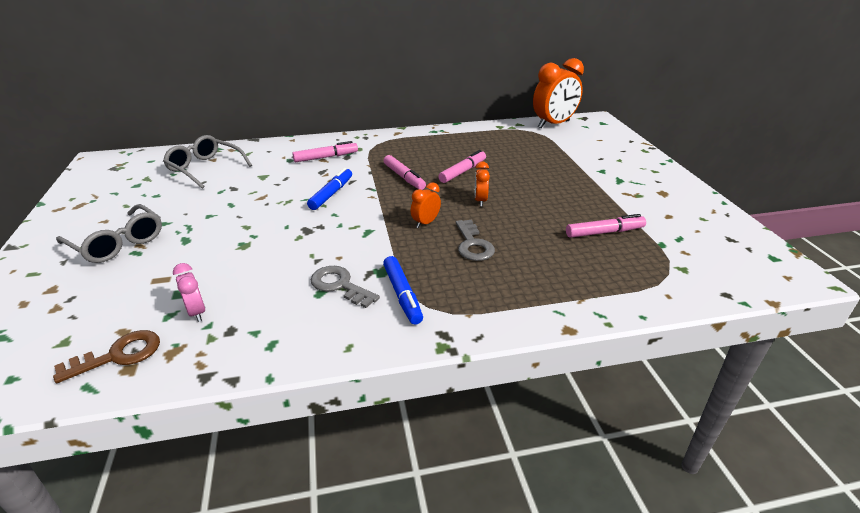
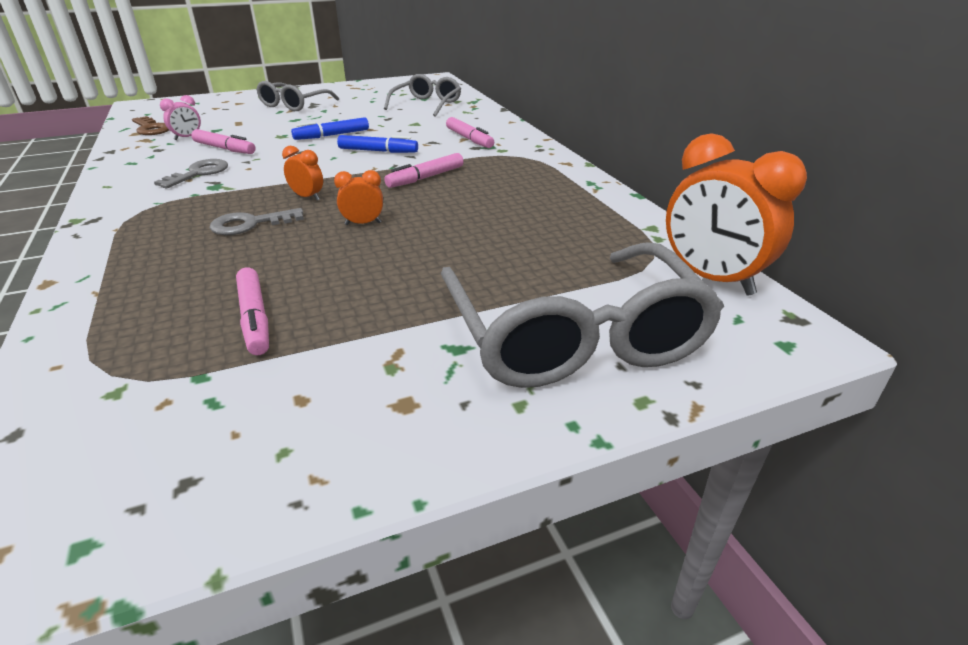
camera: 80 degrees right, 0 degrees up
(402, 295) = (168, 198): blue marker -> blue marker (332, 135)
(463, 172) = (452, 208): pink marker -> pink marker (224, 149)
(604, 156) = (574, 336): none -> grey glasses

